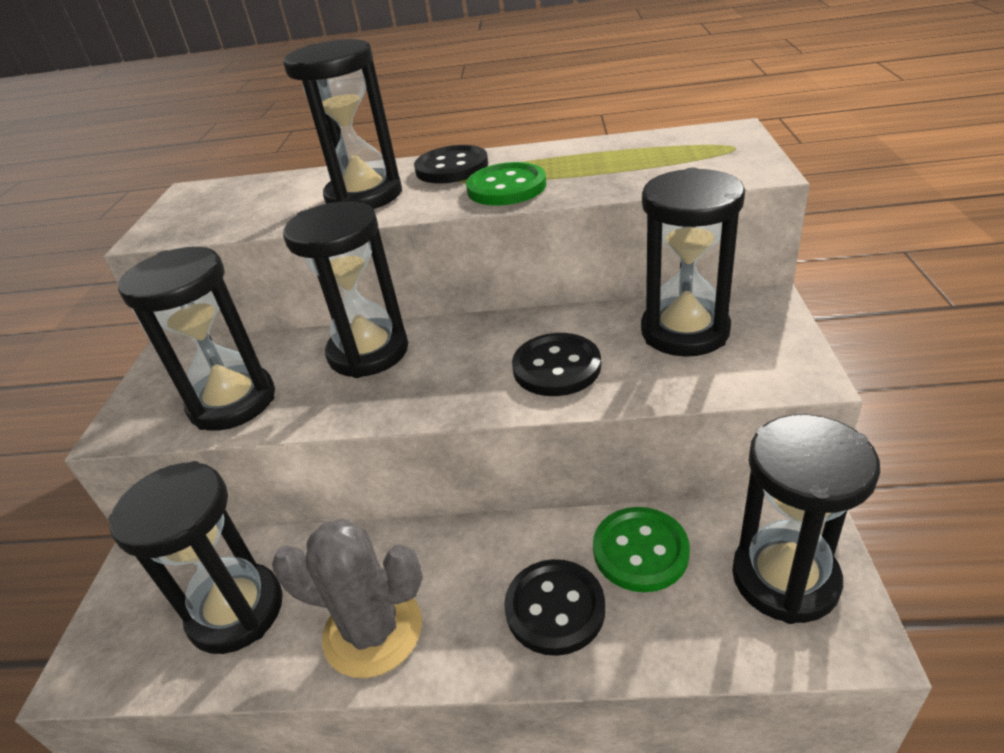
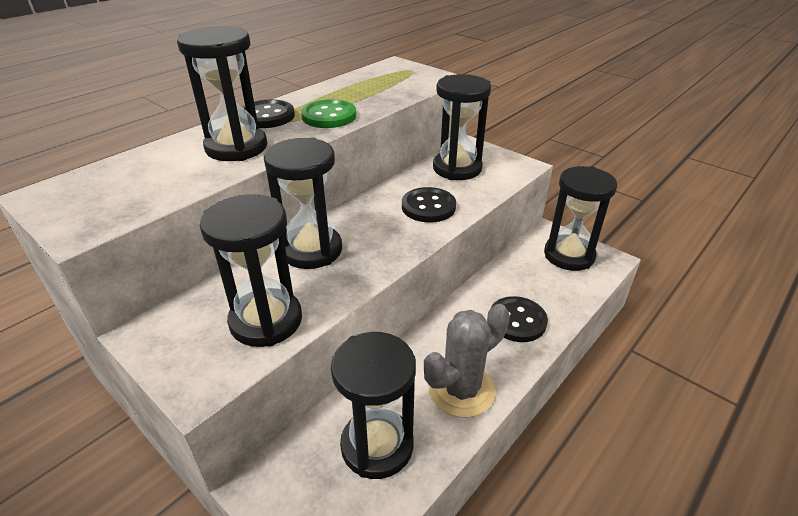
camera: 55 degrees left, 0 degrees up
(640, 551) = (514, 279): green button -> none

